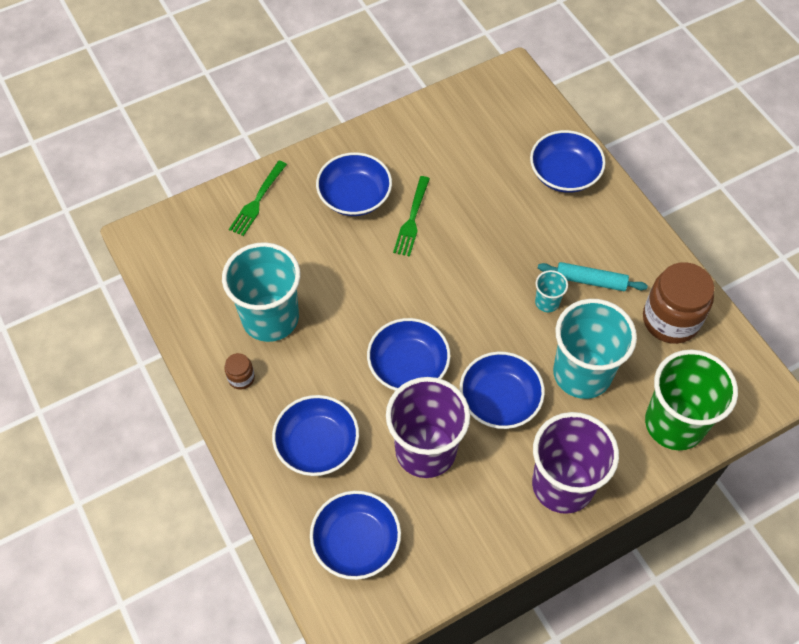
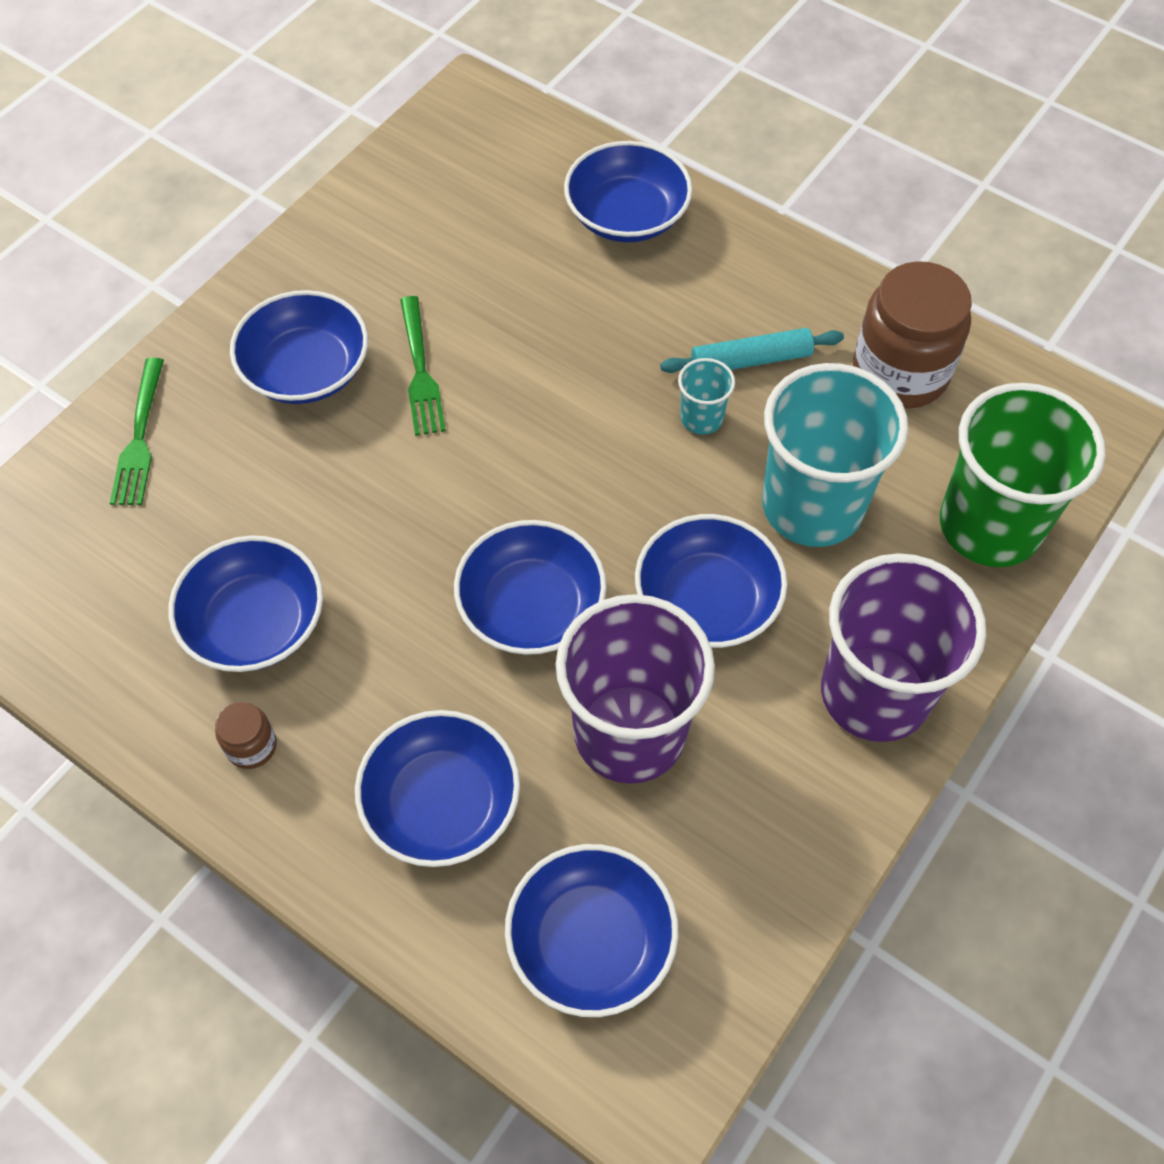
camera: 25 degrees left, 0 degrees up
(270, 318) = (255, 623): turquoise cup -> blue bowl

